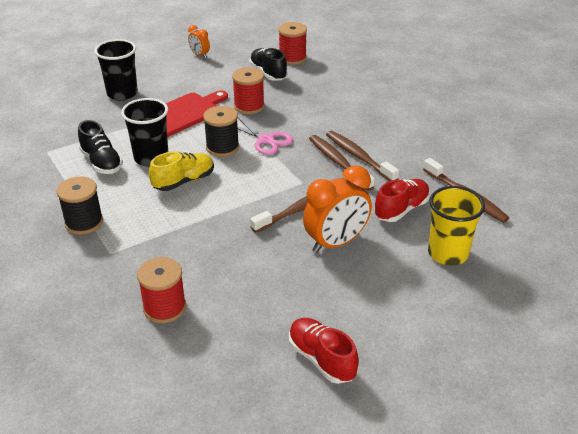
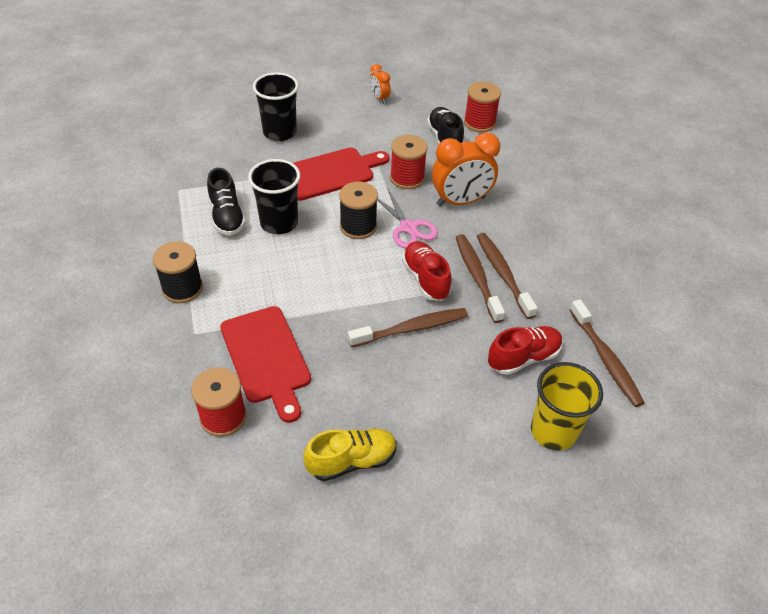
camera: 15 degrees right, 10 degrees up
(184, 181) = (301, 261): yellow shoe -> yellow shoe (352, 461)
(184, 256) = (266, 358): none -> red cutting board
(321, 359) = (359, 530): red shoe -> red shoe (425, 279)
(336, 243) = (433, 383): orange clock -> orange clock (460, 201)

